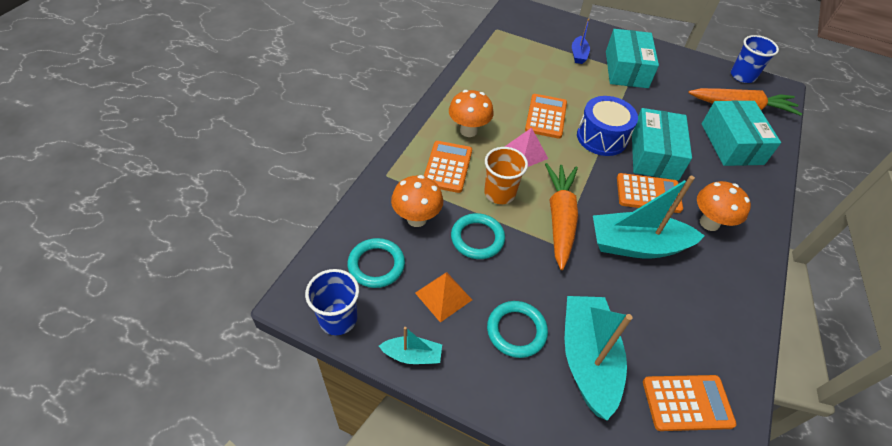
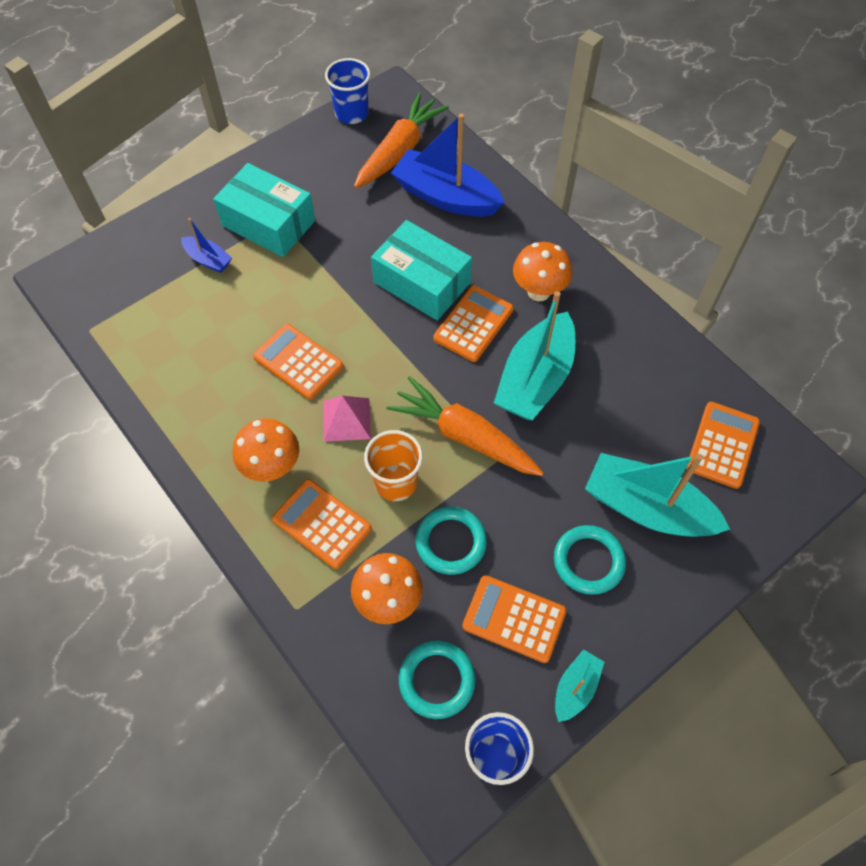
camera: 60 degrees left, 10 degrees up
(443, 296) = (514, 619): orange pyramid -> orange calculator
(601, 137) = (367, 320): blue drum -> none
(731, 144) = (445, 197): turquoise box -> blue boat

